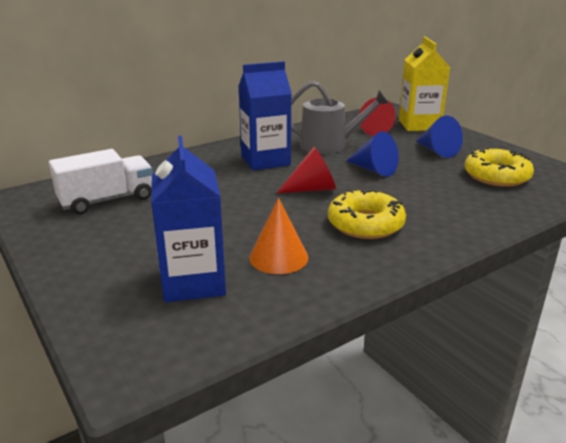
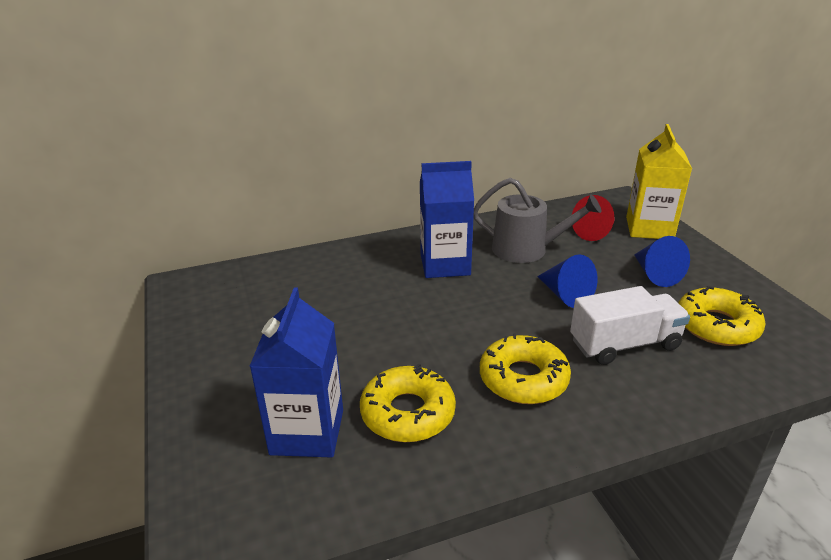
camera: 15 degrees right, 5 degrees up
(107, 200) = (260, 301): white truck -> white truck (624, 344)
(278, 257) = (407, 413): orange cone -> yellow donut
(312, 189) = (482, 315): red cone -> none

